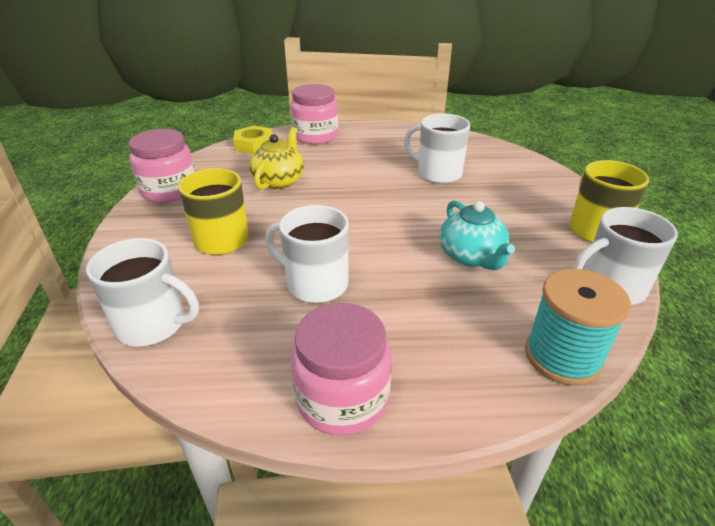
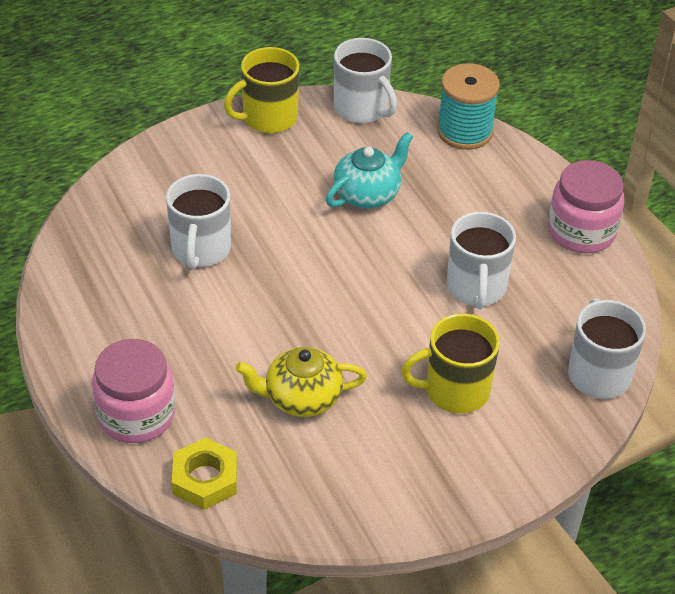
camera: 115 degrees left, 10 degrees up
(169, 191) = (390, 504): pink jar -> none

